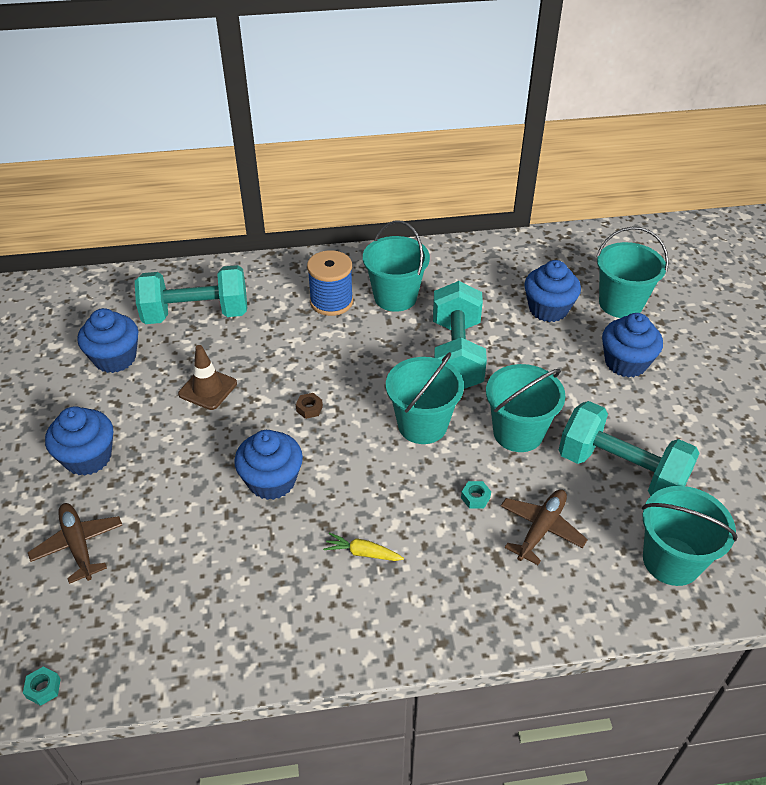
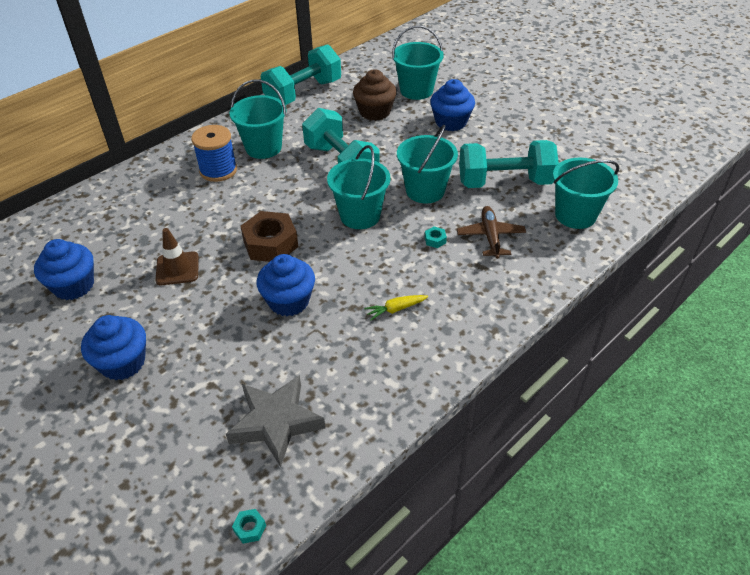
camera: 35 degrees left, 0 degrees up
(78, 545) = (178, 423): brown plane -> none
(152, 600) = (276, 422): none -> grey star
(196, 314) = (115, 225): turquoise dumbbell -> turquoise dumbbell (303, 93)
(309, 408) = (270, 244): brown nut -> brown nut, size x2.46
(548, 309) = (375, 112): blue cupcake -> brown cupcake

